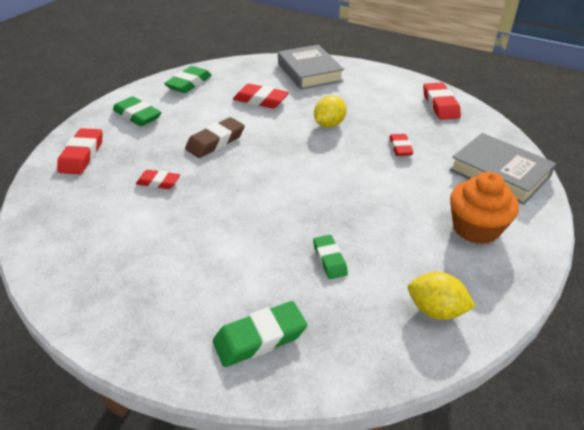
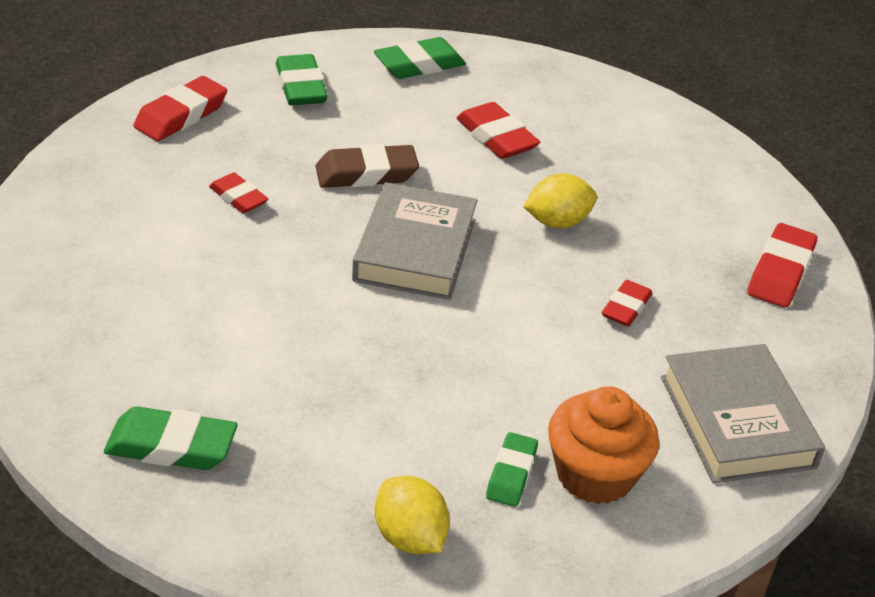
camera: 30 degrees right, 0 degrees up
(309, 72) = (625, 122): grey book -> grey book (415, 250)
(329, 259) = (347, 405): green eraser -> green eraser (511, 474)

